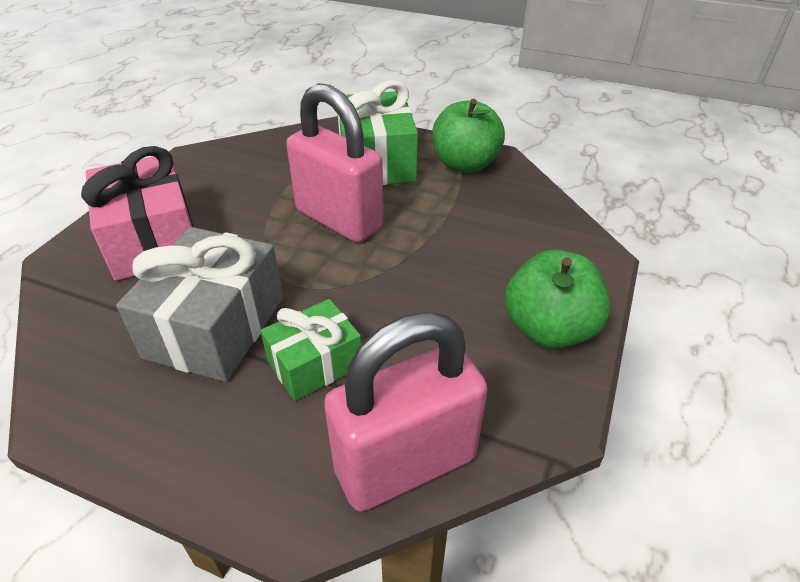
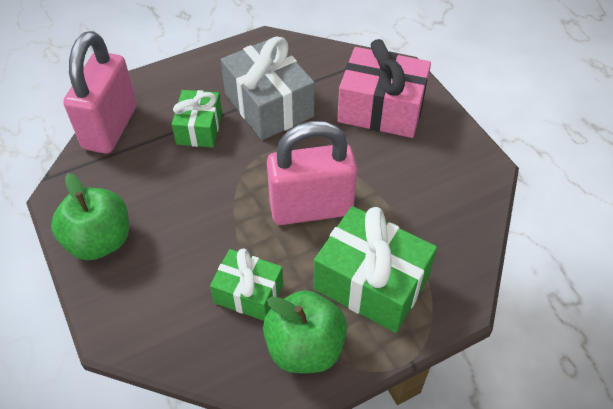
camera: 130 degrees right, 10 degrees up
(463, 208) = (248, 293): none -> green gift

